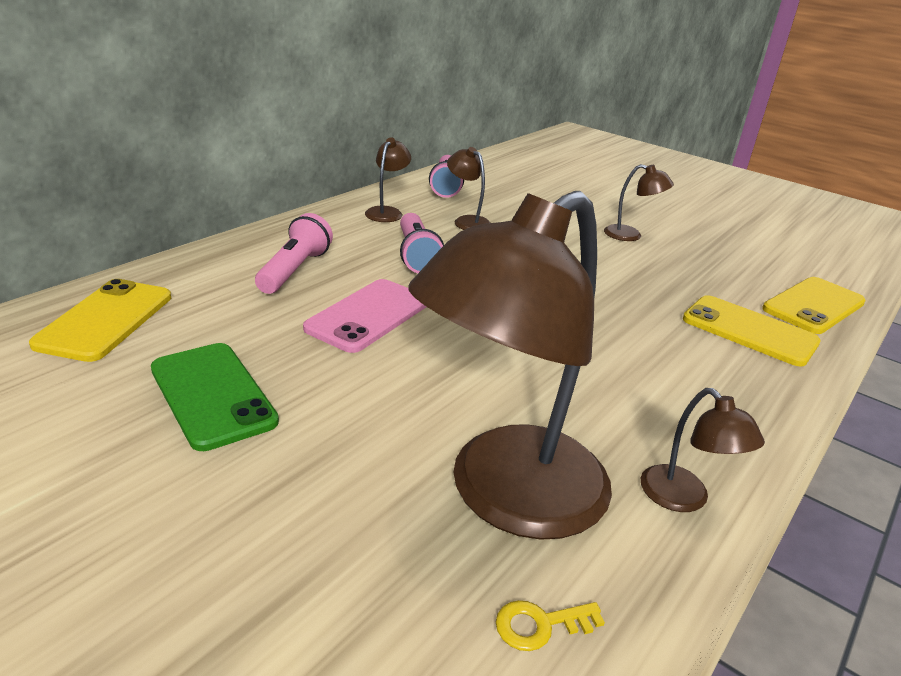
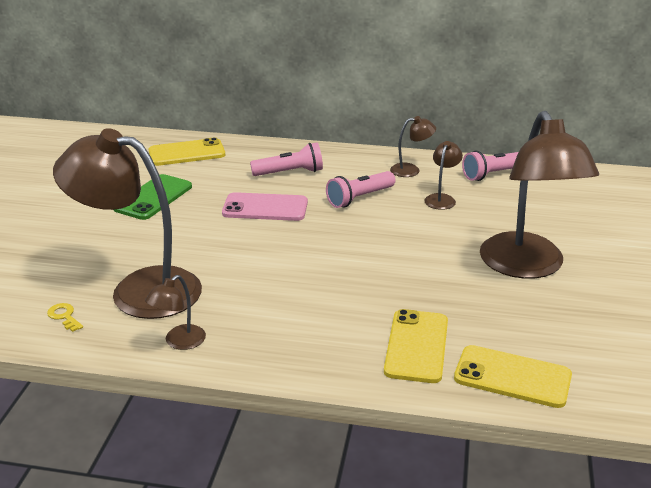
camera: 65 degrees right, 0 degrees up
(630, 235) = (527, 267): brown lamp -> brown lamp, size x2.37

